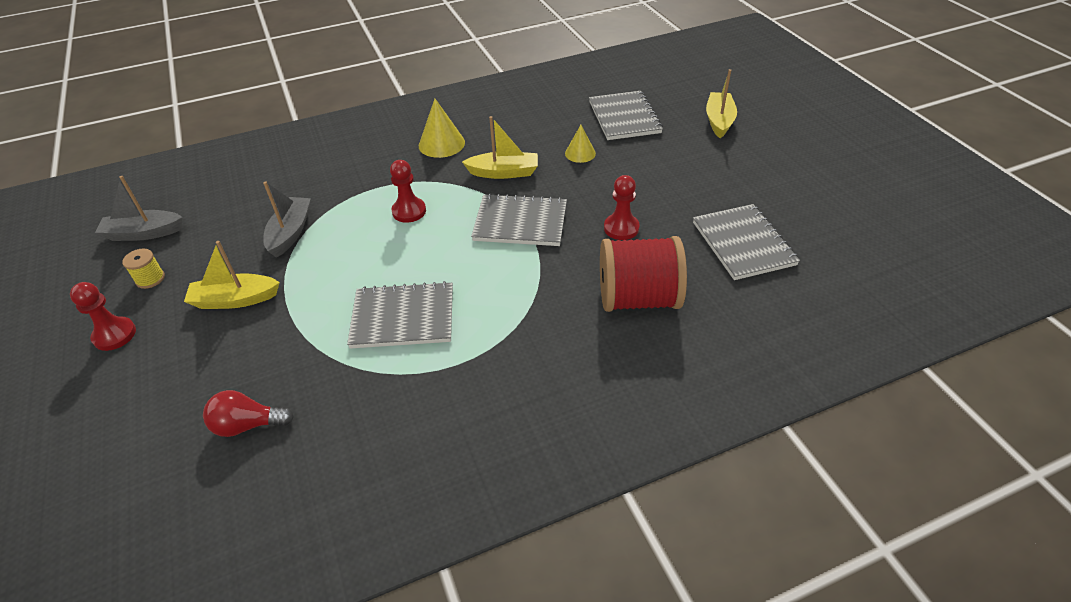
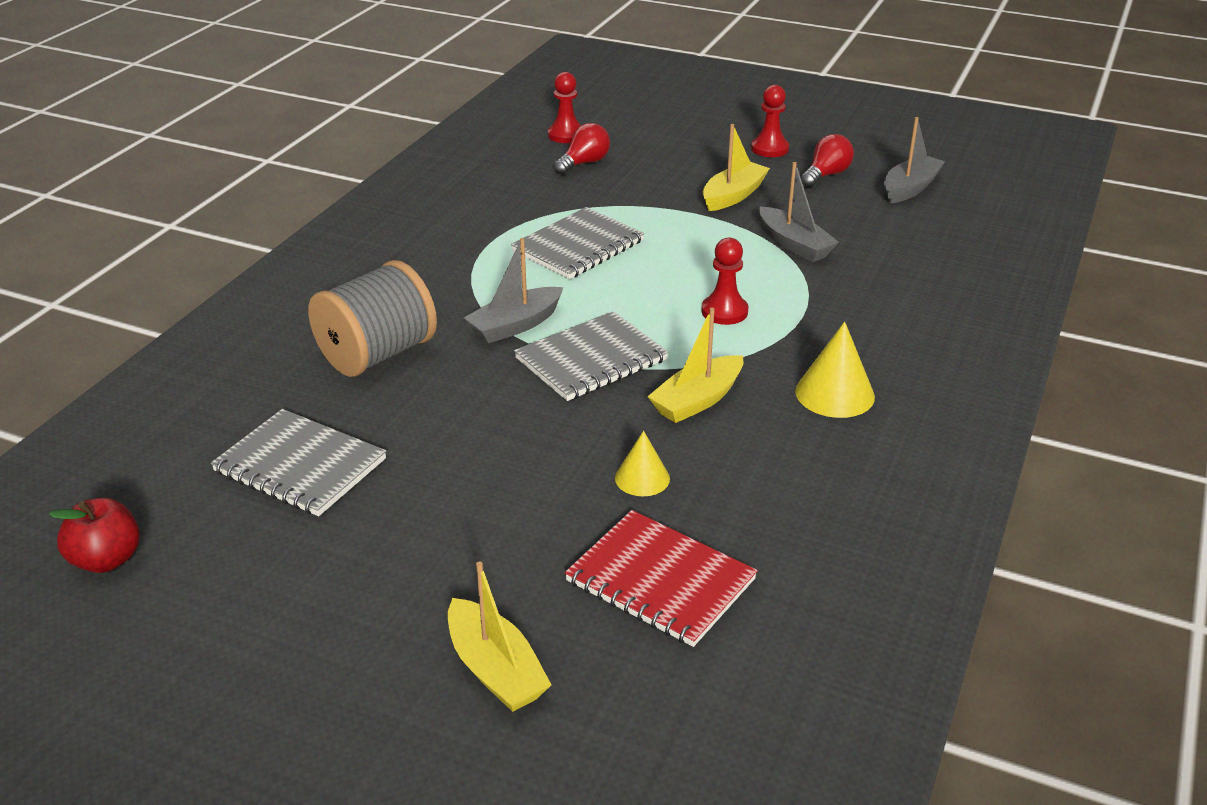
camera: 135 degrees right, 10 degrees down
(150, 279) = (826, 175): yellow spool -> red light bulb
(531, 271) = (515, 325): none -> grey boat
(621, 228) = (469, 410): red pawn -> red pawn (566, 135)
(624, 117) = (660, 580): grey notebook -> red notebook
(638, 298) = (377, 354): red spool -> grey spool
(879, 242) = (106, 559): none -> red apple

